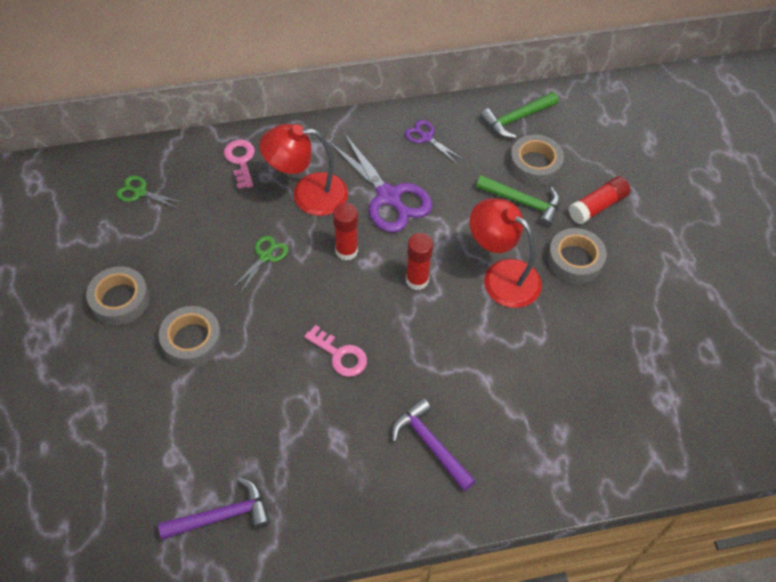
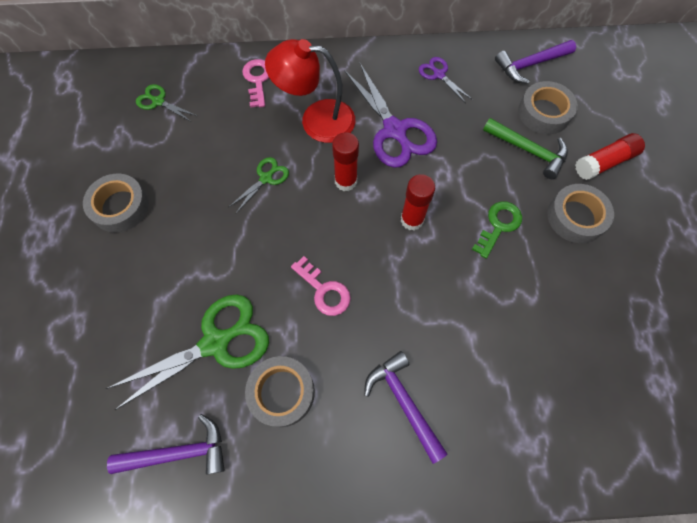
camera: 10 degrees right, 10 degrees up
(192, 340) = (181, 257): grey tape -> grey tape (281, 392)
(241, 415) = (216, 342): none -> green scissors
(501, 276) = (498, 225): red lamp -> green key
(516, 119) = (530, 65): green hammer -> purple hammer

